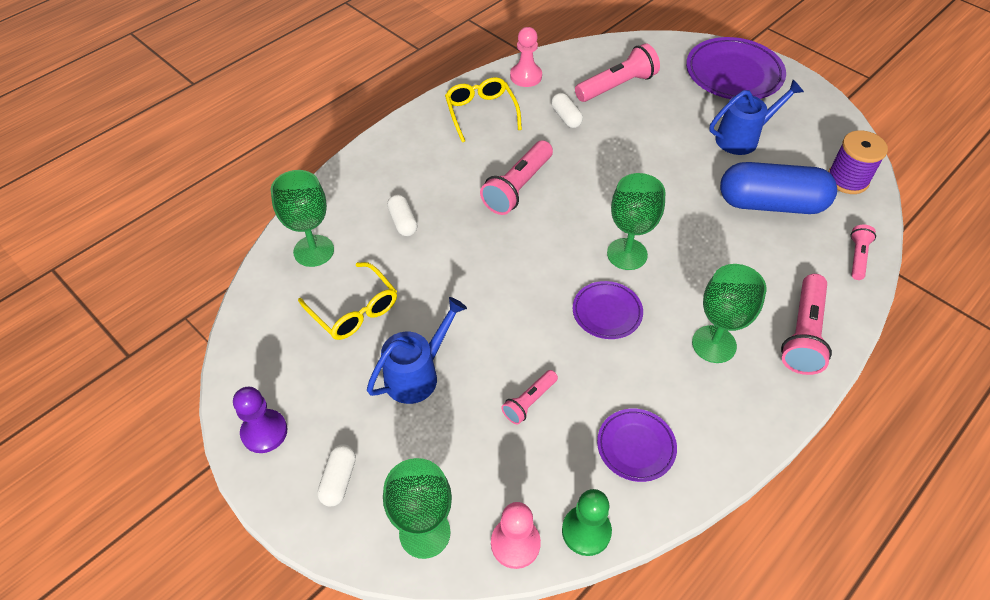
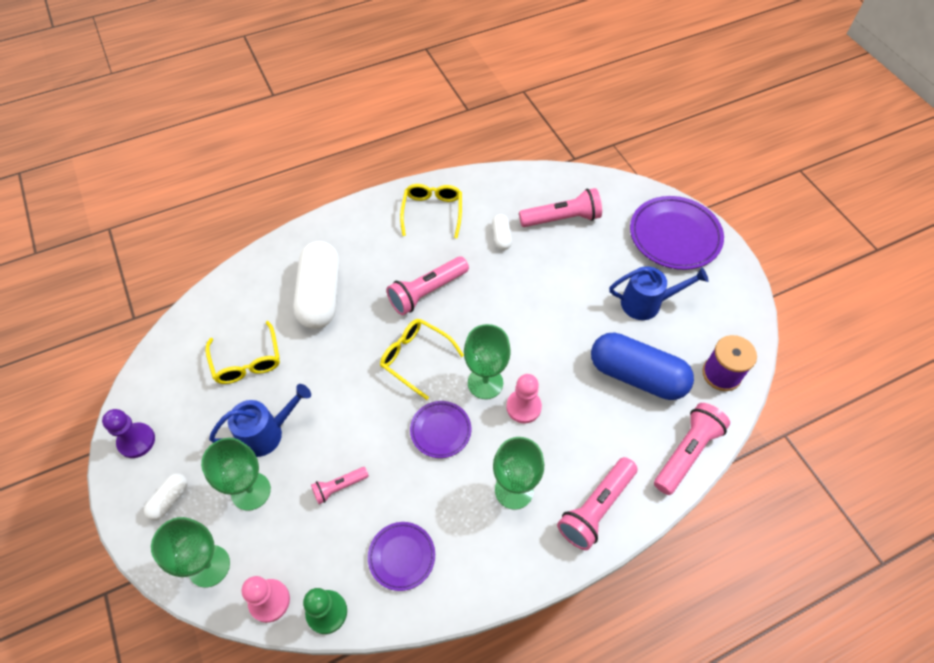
camera: 20 degrees right, 5 degrees up
(313, 251) = (241, 299): green goblet -> green goblet (251, 491)
(403, 222) = (320, 295): white capsule -> white capsule, size x2.23
(526, 76) = (487, 187): pink pawn -> pink pawn (523, 407)
(541, 252) = (415, 358): none -> yellow glasses
(857, 257) = (686, 452): pink flashlight -> pink flashlight, size x1.79

